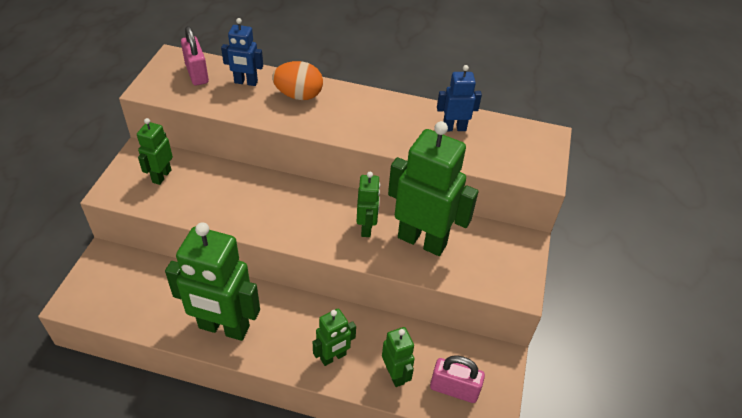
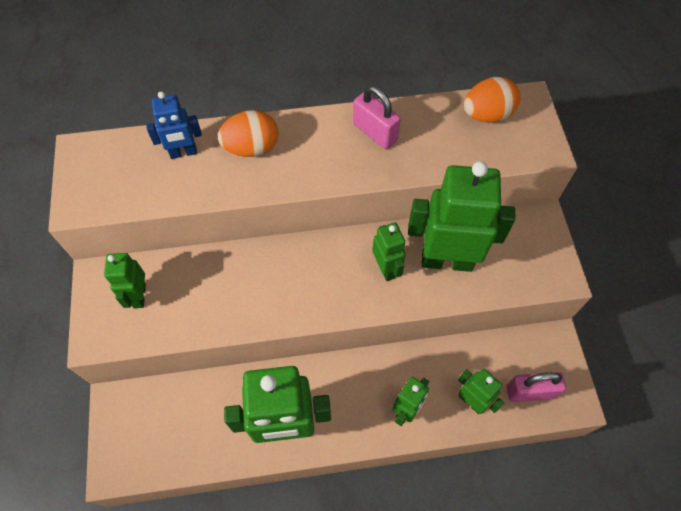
camera: 20 degrees left, 15 degrees up
(197, 73) = (121, 162): pink padlock -> pink padlock (375, 132)
(454, 128) = (434, 127): blue robot -> none
(505, 134) = (487, 115): none -> orange egg

